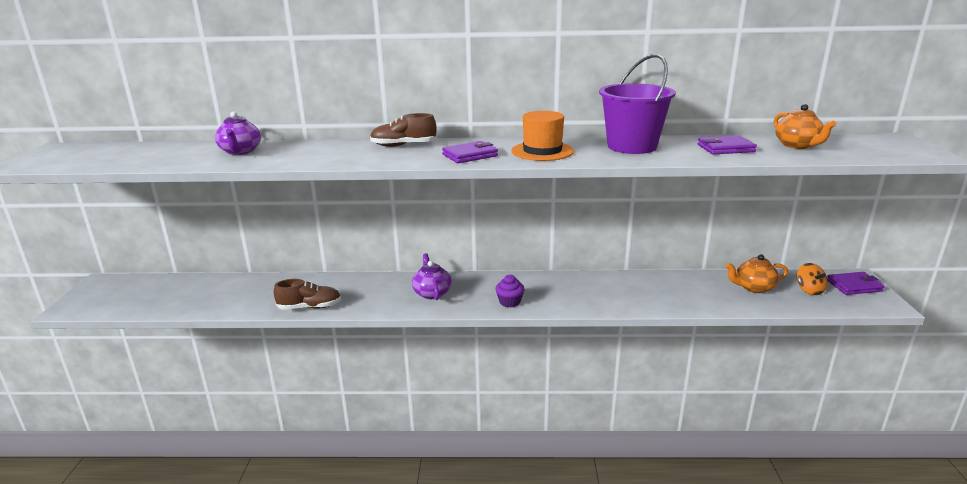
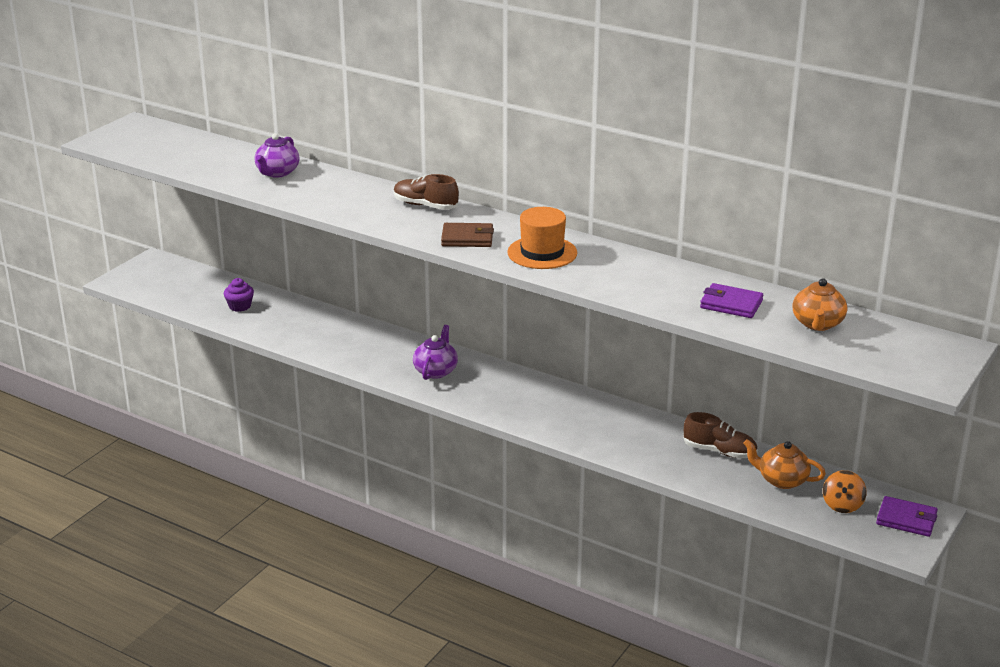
camera: 30 degrees right, 5 degrees up
(309, 307) = (312, 348): brown shoe -> brown shoe (719, 451)
(470, 155) = (467, 238): purple wallet -> brown wallet
(509, 302) = (500, 406): purple cupcake -> purple cupcake (240, 306)
(632, 146) = (640, 272): purple bucket -> none

